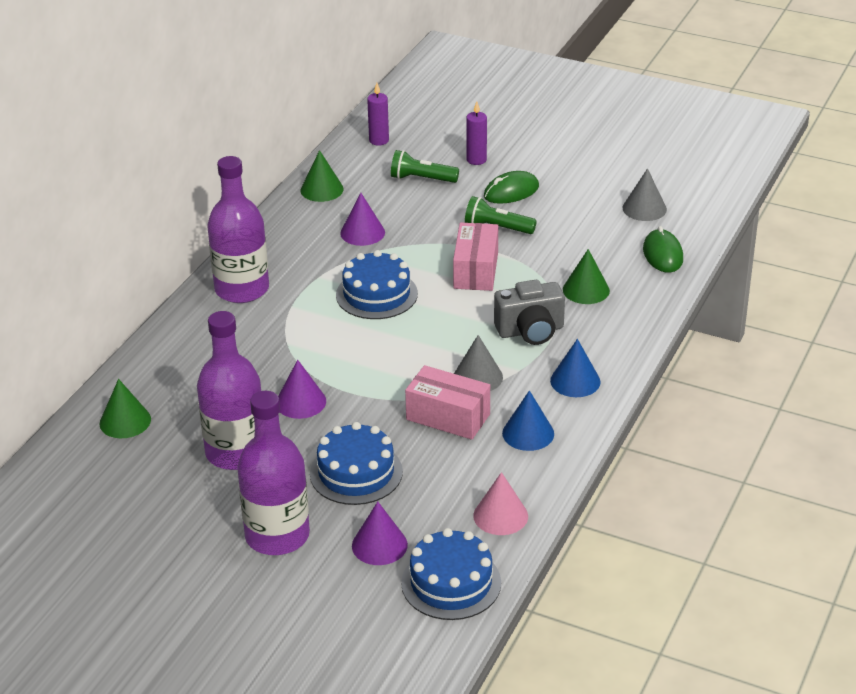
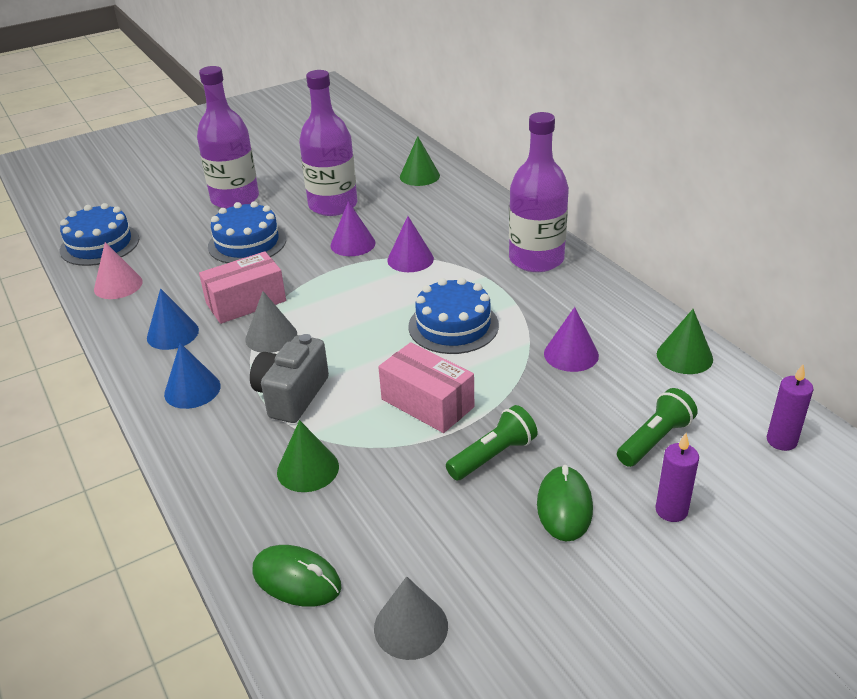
camera: 125 degrees right, 0 degrees up
(379, 545) = (171, 230): purple cone -> purple cone (410, 259)

